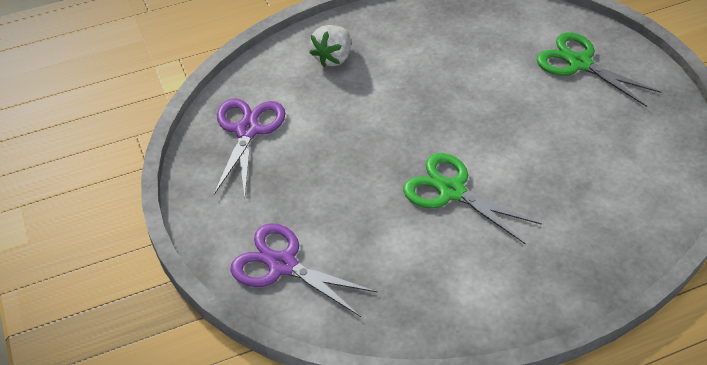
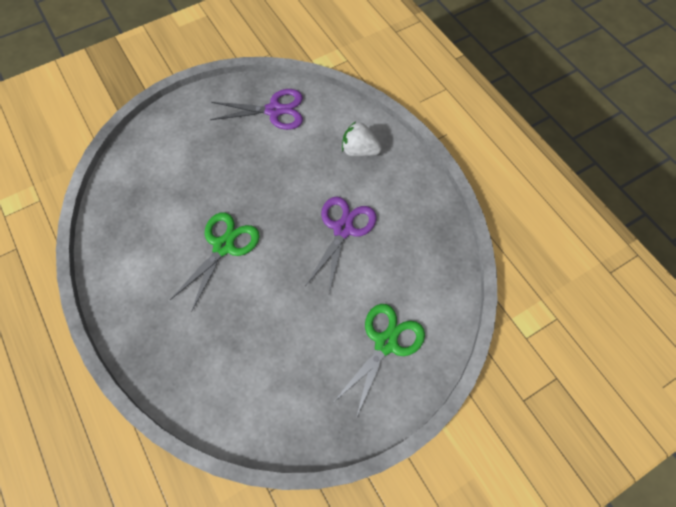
camera: 80 degrees right, 15 degrees up
(282, 265) = (155, 151): purple scissors -> purple scissors (343, 229)

